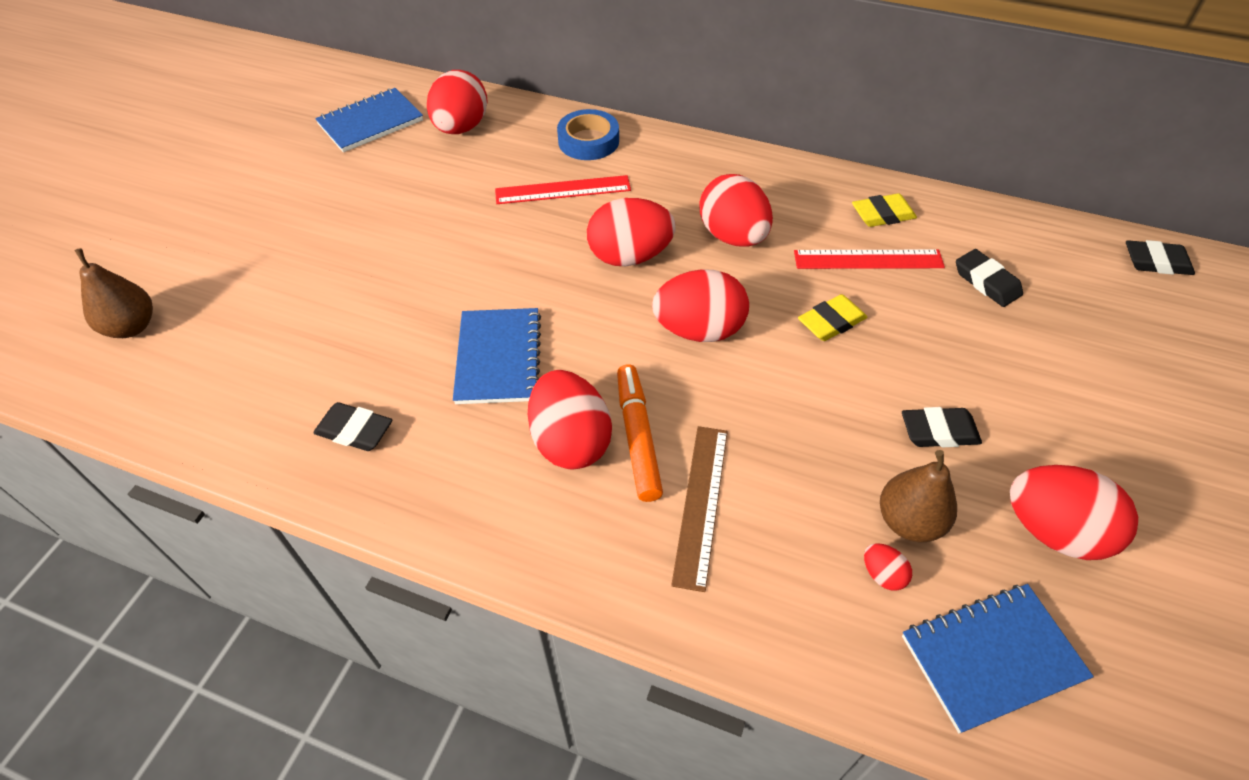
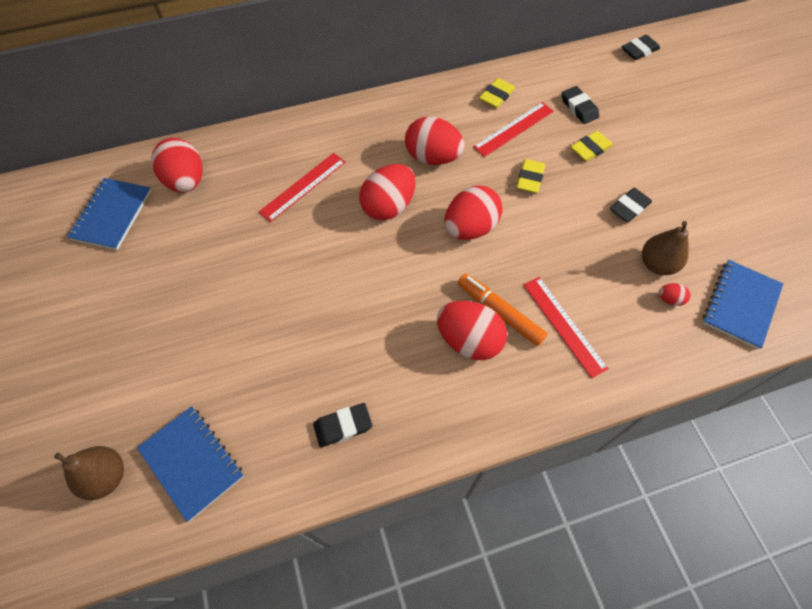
camera: 40 degrees left, 10 degrees up
(498, 358) = (379, 321): blue notebook -> blue notebook (192, 463)
(588, 141) = (284, 142): blue tape -> none
(701, 504) = (564, 325): brown ruler -> red ruler
(953, 335) = (590, 149): none -> yellow eraser
(986, 282) = (579, 108): black eraser -> black eraser turned 45 degrees clockwise
(1054, 531) = (713, 225): red egg -> none

